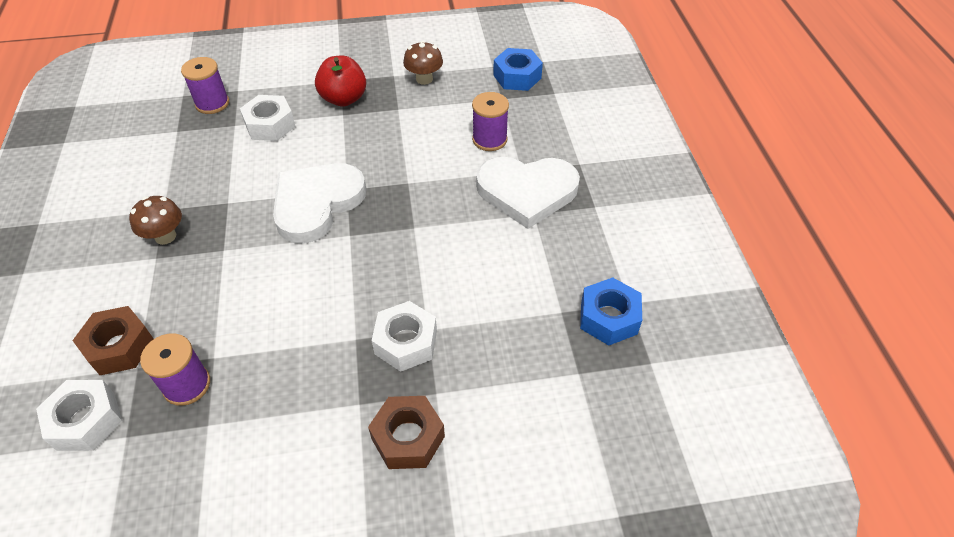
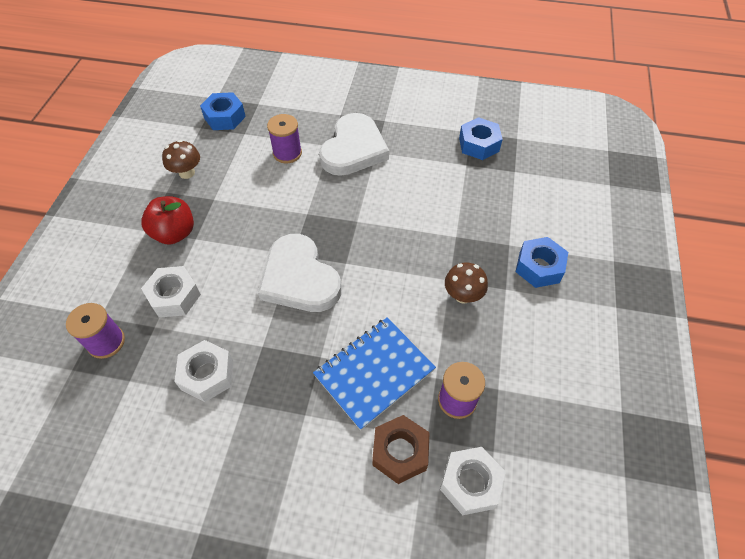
camera: 70 degrees left, 5 degrees up
(165, 236) = (281, 403): brown mushroom -> brown mushroom (463, 295)
(211, 299) = (374, 372): none -> blue notebook
(406, 342) = (463, 251): white nut -> white nut (207, 375)
(408, 438) = (539, 267): brown nut -> blue nut

